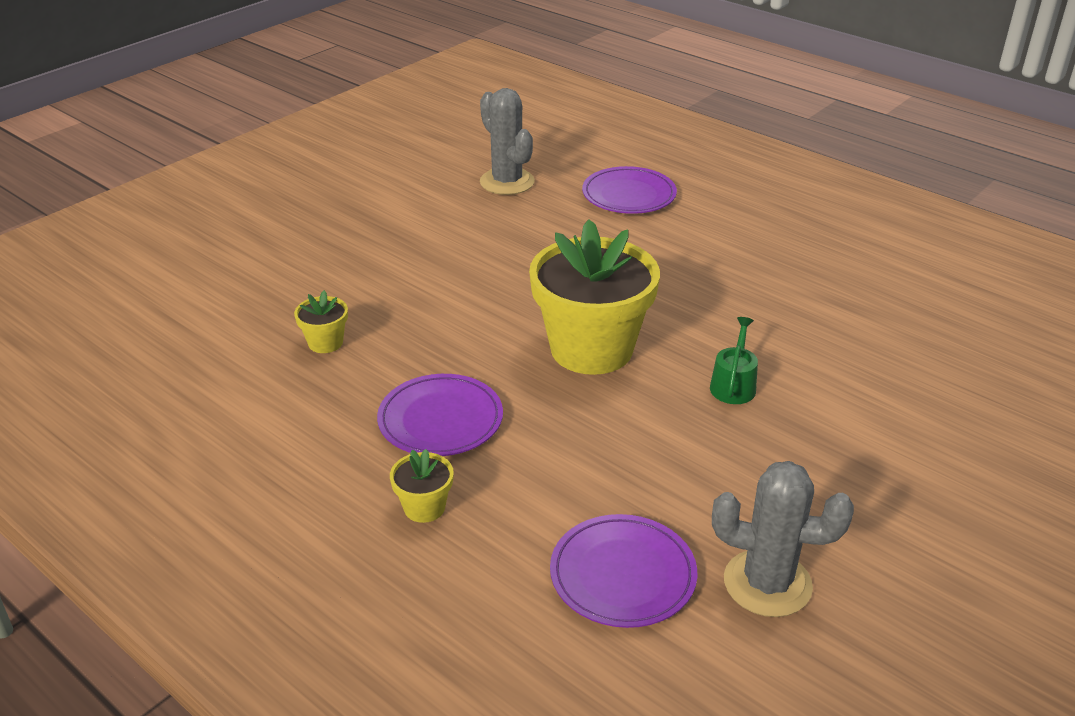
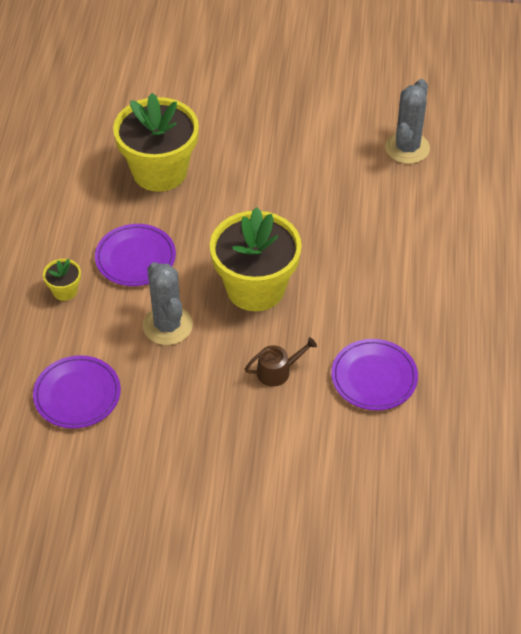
camera: 55 degrees right, 15 degrees up
(325, 342) = (159, 171): yellow flower pot -> yellow flower pot, size x2.37
(629, 195) = (454, 217): purple plate -> purple plate (374, 377)
(733, 385) = (277, 371): green watering can -> brown watering can
(767, 583) = (116, 458): grey cactus -> grey cactus (167, 325)

